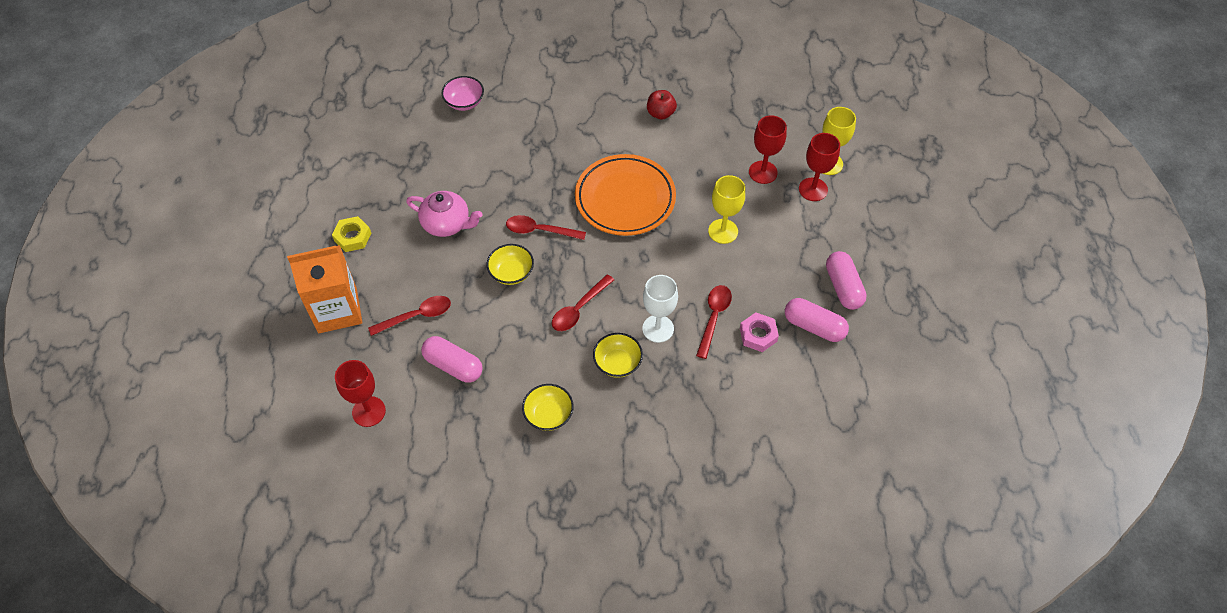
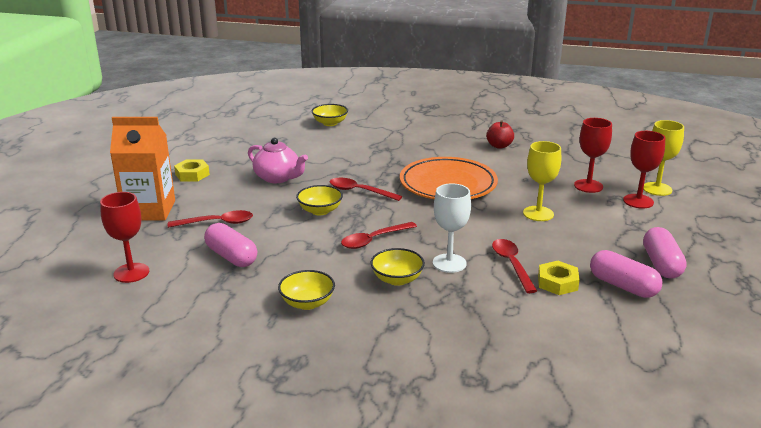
camera: 15 degrees right, 30 degrees down
(464, 102) = (330, 123): pink bowl -> yellow bowl
(714, 317) = (511, 264): red spoon -> red spoon turned 45 degrees counterclockwise
(758, 335) = (557, 282): pink nut -> yellow nut

